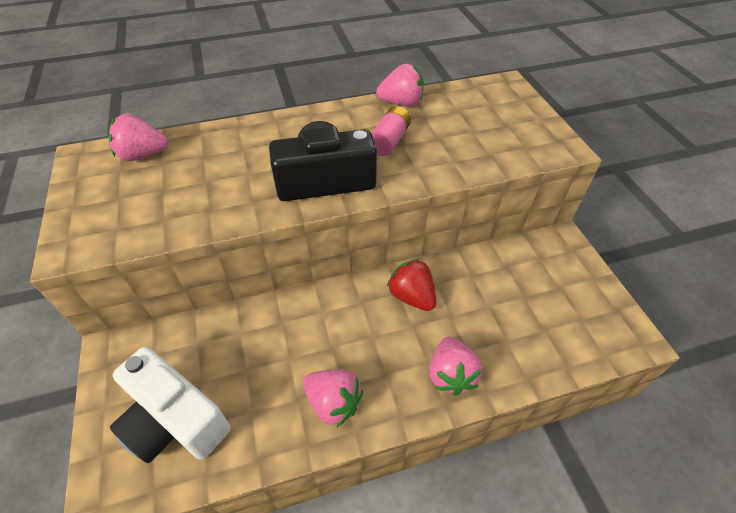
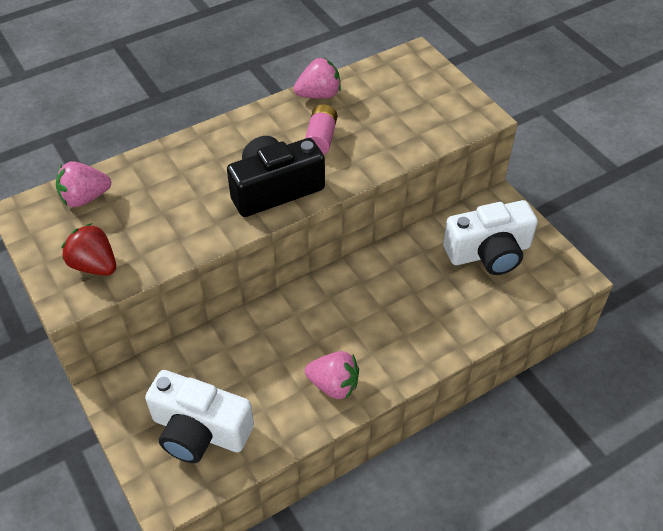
camera: 15 degrees left, 0 degrees up
(412, 296) = (374, 282): red strawberry -> red strawberry (94, 265)
(450, 374) = (427, 340): pink strawberry -> none
(541, 291) = (489, 252): none -> white camera

